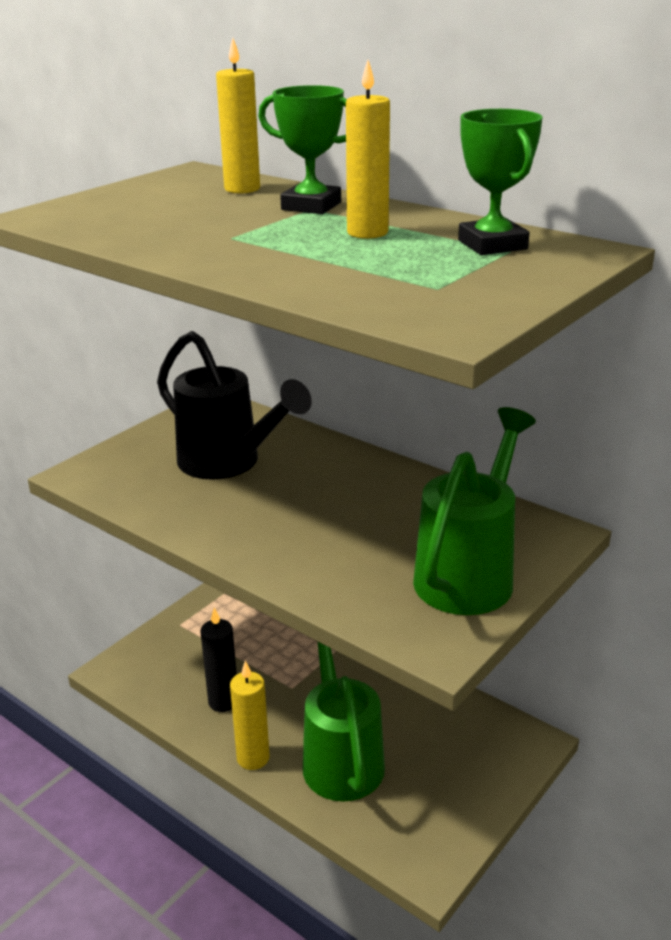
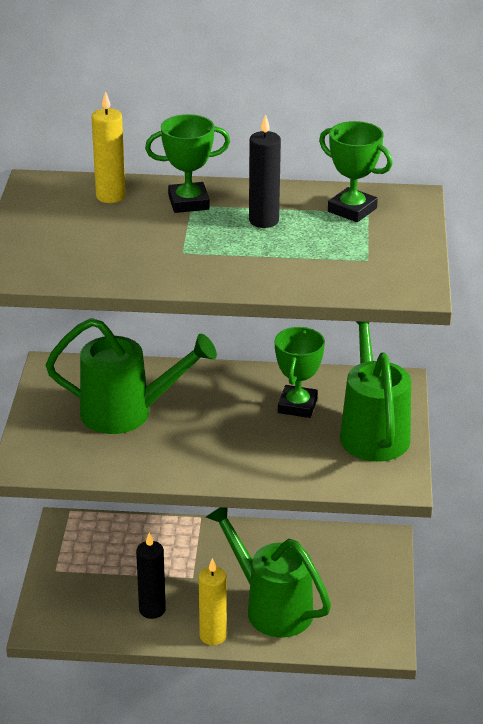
camera: 35 degrees left, 5 degrees up
(228, 463) = (127, 413): black watering can -> green watering can
(367, 233) = (264, 221): yellow candle -> black candle
(409, 516) = (297, 406): none -> green trophy

